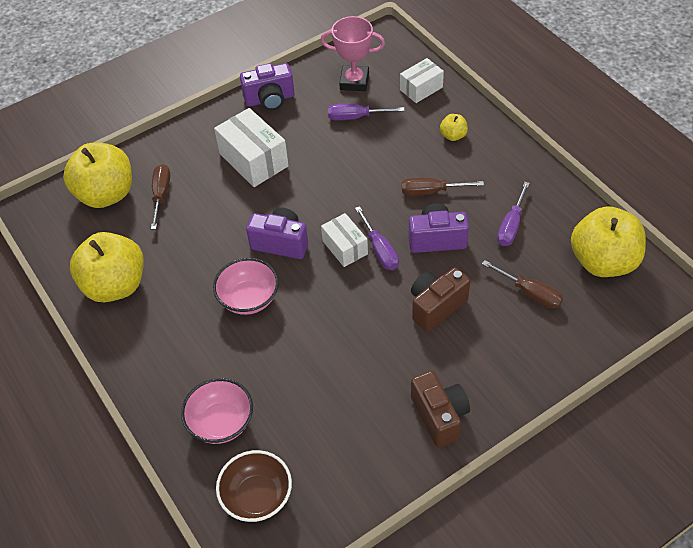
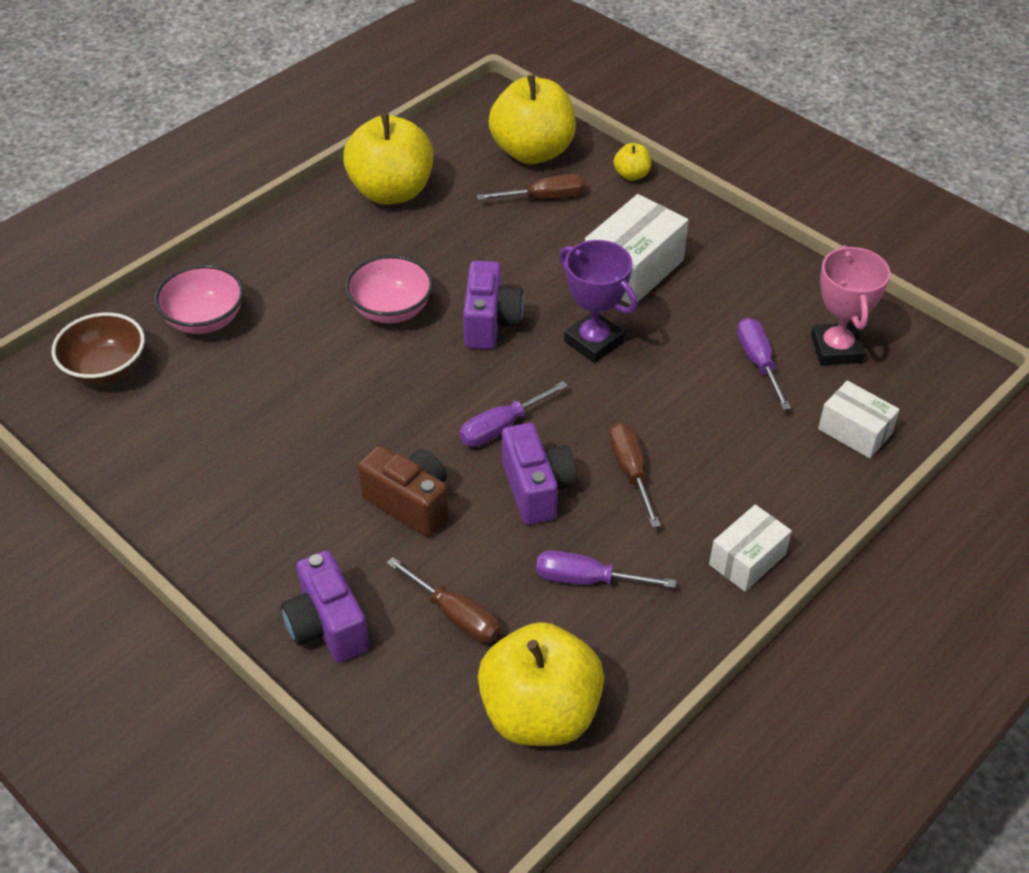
camera: 75 degrees right, 5 degrees down
(270, 99) = (758, 264): purple camera -> purple camera (327, 626)
(315, 191) = (594, 342): none -> purple trophy
(345, 247) = (497, 389): white box -> white box (747, 559)
(439, 416) = (226, 528): brown camera -> none
(453, 136) = (761, 485): yellow apple -> yellow apple (631, 175)
(530, 293) = (455, 615): brown screwdriver -> brown screwdriver turned 75 degrees counterclockwise

